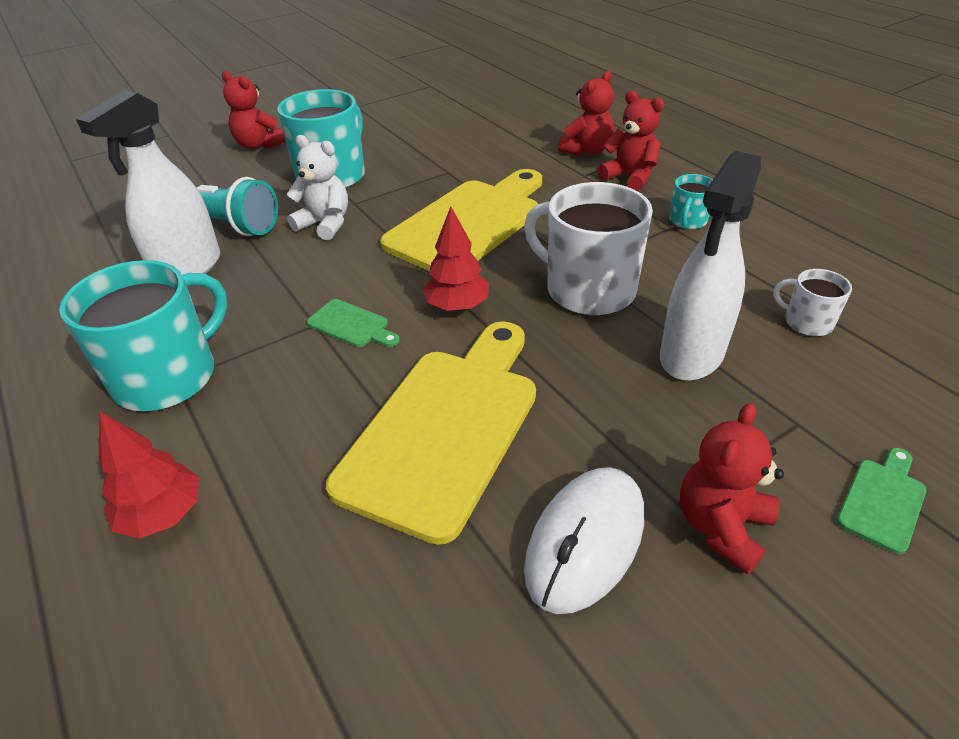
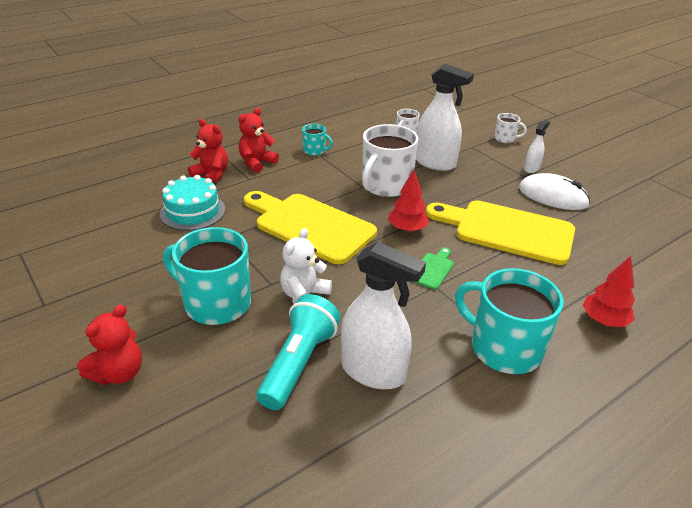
camera: 95 degrees left, 5 degrees down
(500, 148) = (193, 211): none -> turquoise cake
(721, 526) = (531, 168): red teddy bear -> white spray bottle
(883, 501) = (505, 138): green cutting board -> white mug

